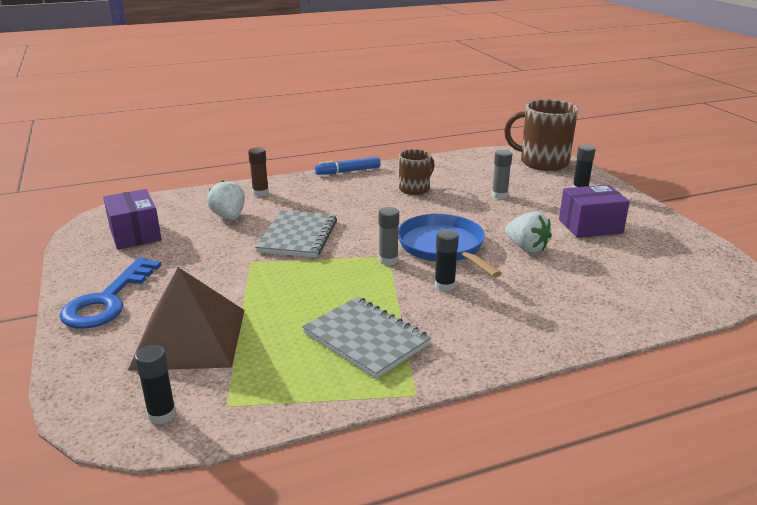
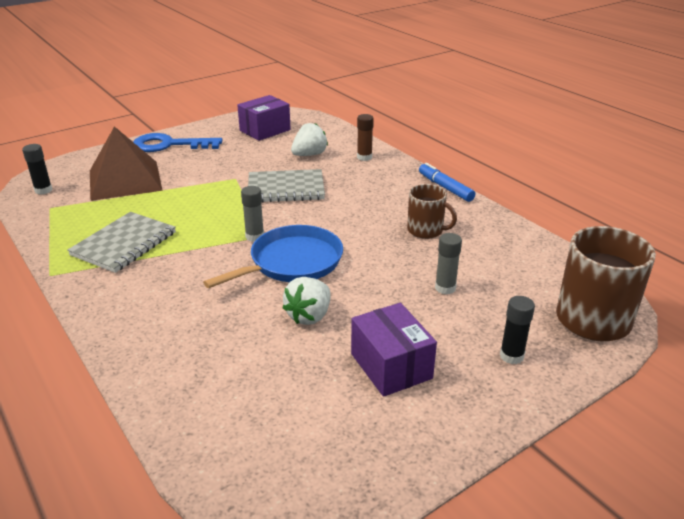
camera: 75 degrees right, 5 degrees up
(444, 286) = (213, 271): black glue stick -> none

